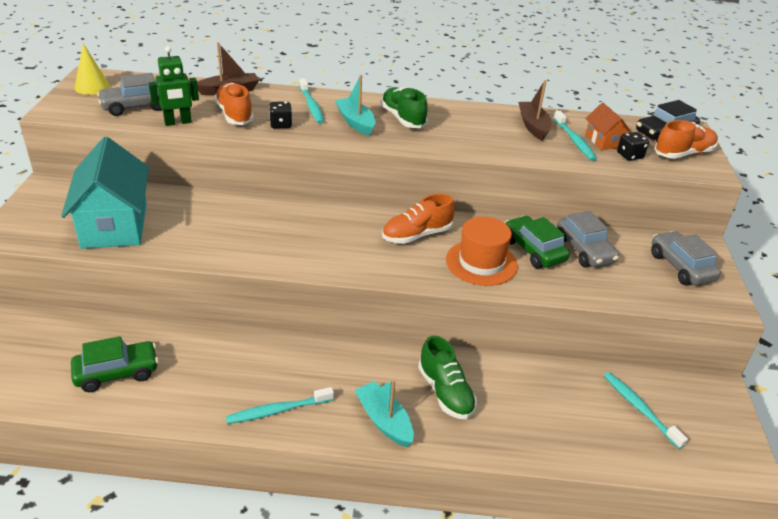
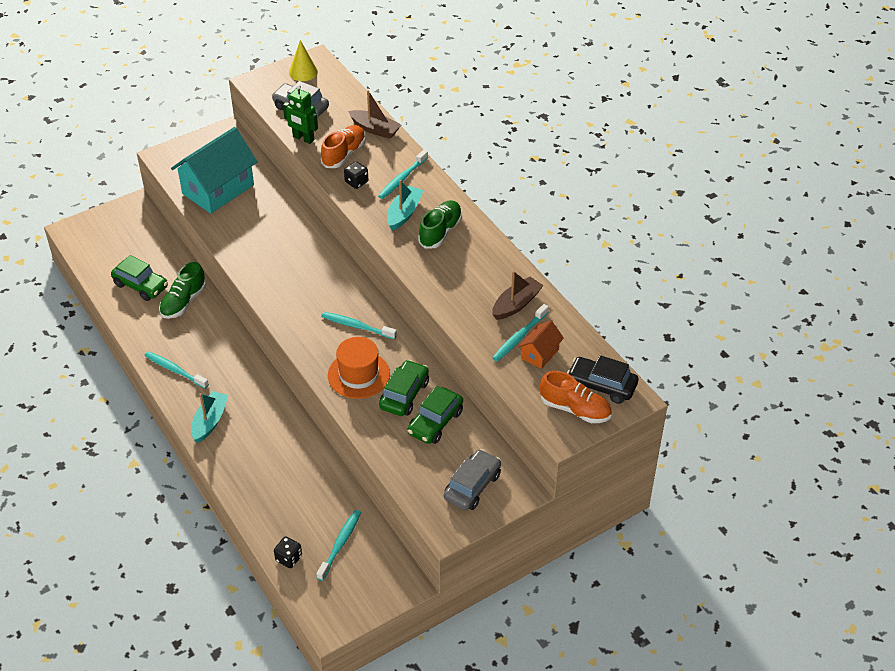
camera: 55 degrees right, 10 degrees up
(416, 235) = (357, 326): orange shoe -> turquoise toothbrush
(445, 392) = (261, 437): green shoe -> green shoe (183, 302)
(584, 250) = (435, 422): grey car -> green car
(629, 156) = (531, 378): black dice -> black dice (289, 558)

